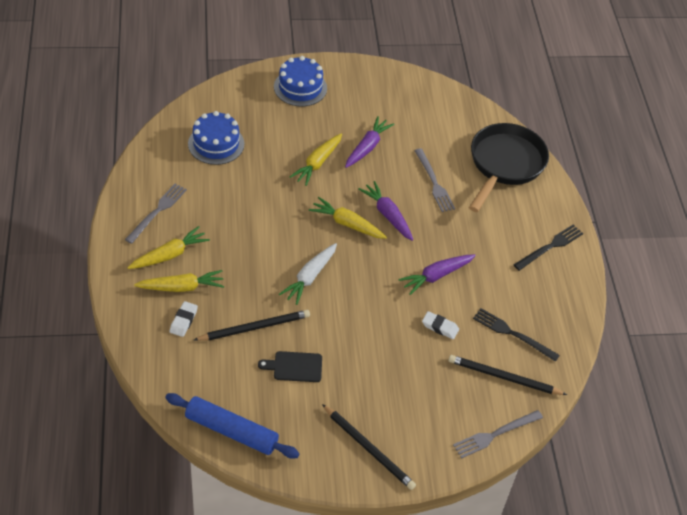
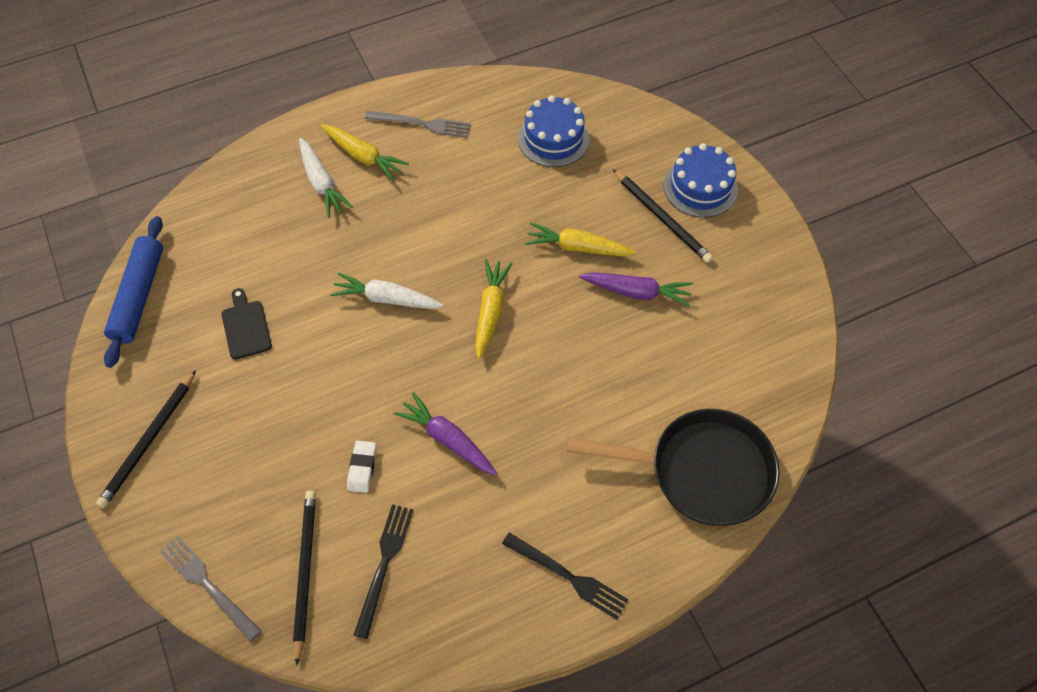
camera: 75 degrees right, 10 degrees up
(181, 287) = (322, 183): yellow carrot -> white carrot
(183, 321) = (275, 201): white eraser -> none
(254, 327) = (289, 269): black pencil -> black pencil (662, 218)
(387, 215) = (528, 351): purple carrot -> none
(434, 182) = (615, 389): grey fork -> none

